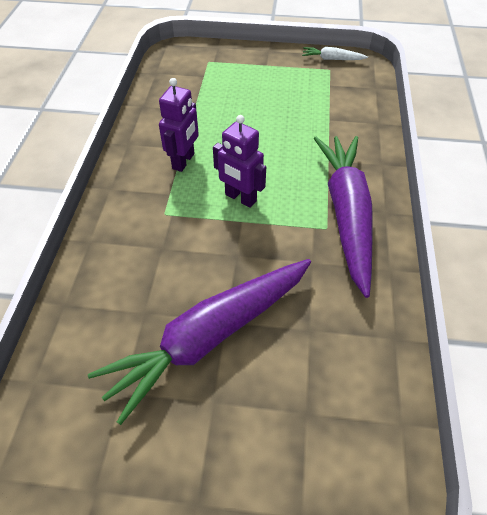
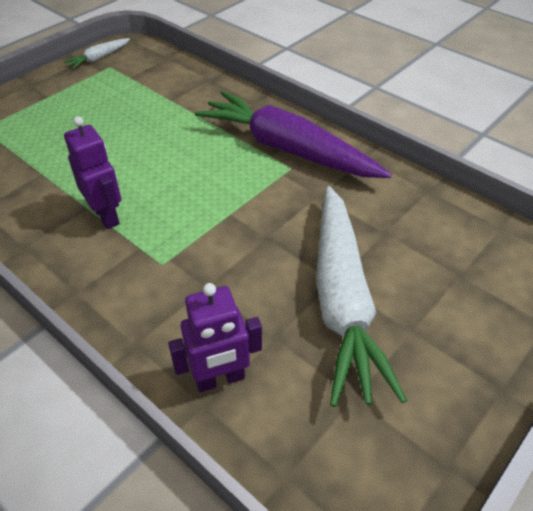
camera: 55 degrees left, 5 degrees down
(210, 337) = (342, 300): purple carrot -> white carrot
(240, 198) = (201, 201): purple robot -> purple robot (220, 379)

